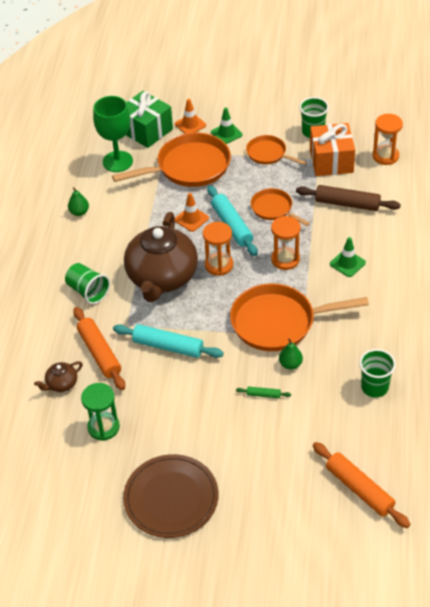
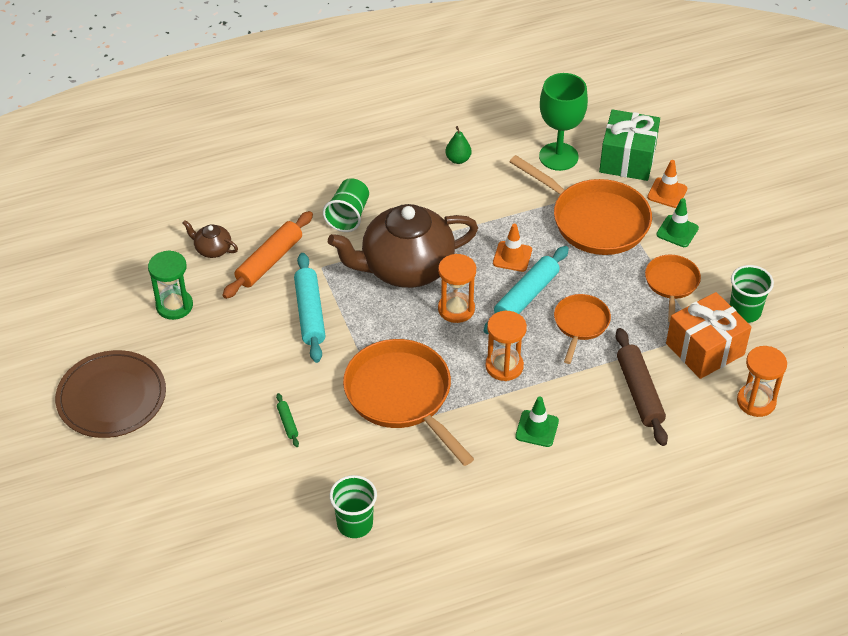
camera: 60 degrees right, 0 degrees up
(290, 364) = (345, 431): green pear -> none
(359, 489) = (200, 560): orange rolling pin -> none

